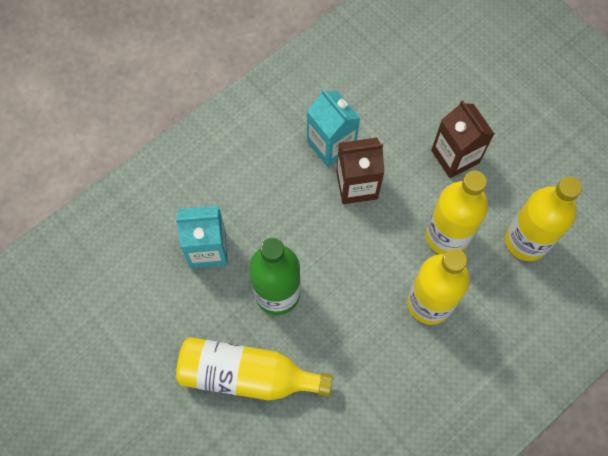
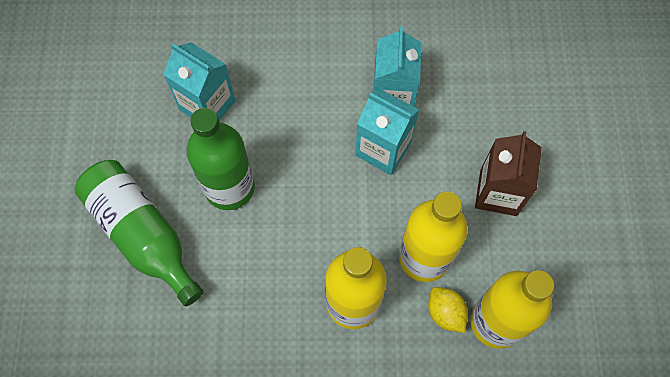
camera: 40 degrees right, 0 degrees up
(247, 375) = (143, 234): yellow bottle -> green bottle
(357, 185) = (383, 149): brown carton -> turquoise carton
(491, 261) = (445, 313): none -> yellow lemon

